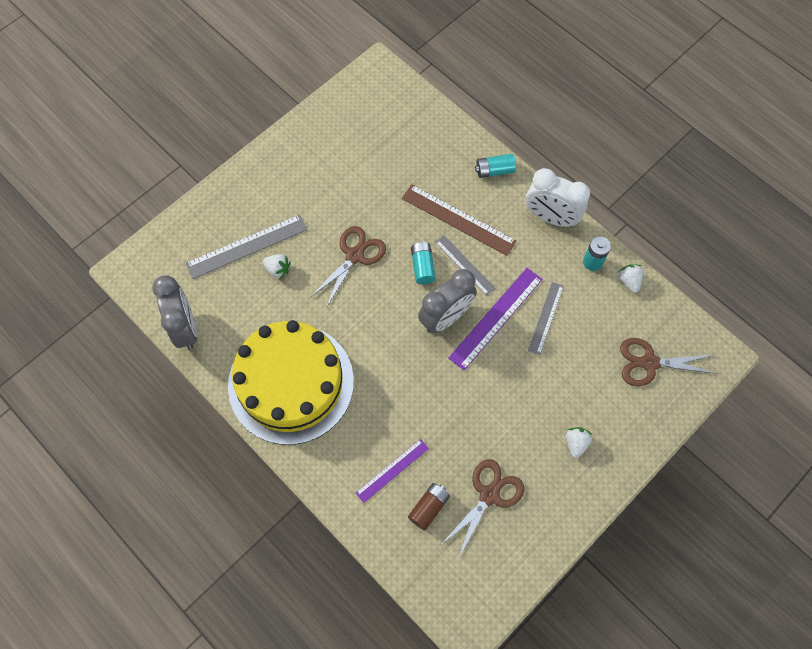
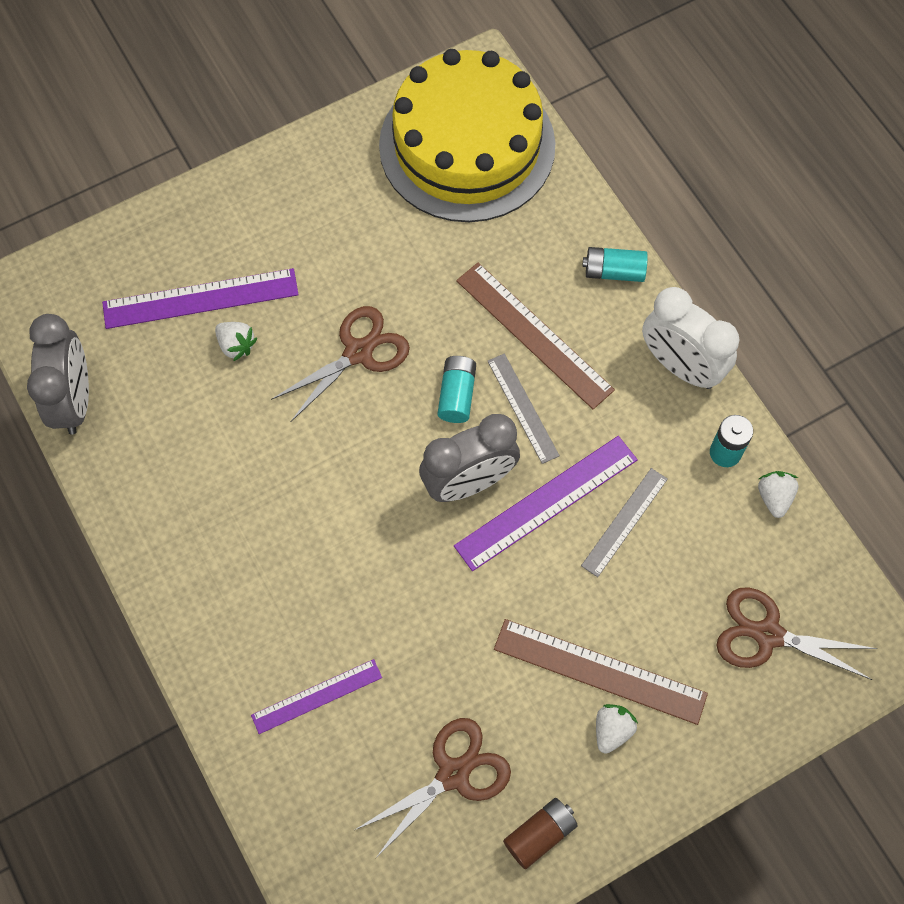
camera: 15 degrees right, 0 degrees up
(247, 246) = (200, 299): grey ruler -> purple ruler
(291, 383) = (204, 523): yellow cake -> yellow cake (467, 145)
(429, 507) = (355, 768): brown battery -> brown battery (540, 834)
(558, 410) = (600, 671): none -> brown ruler

